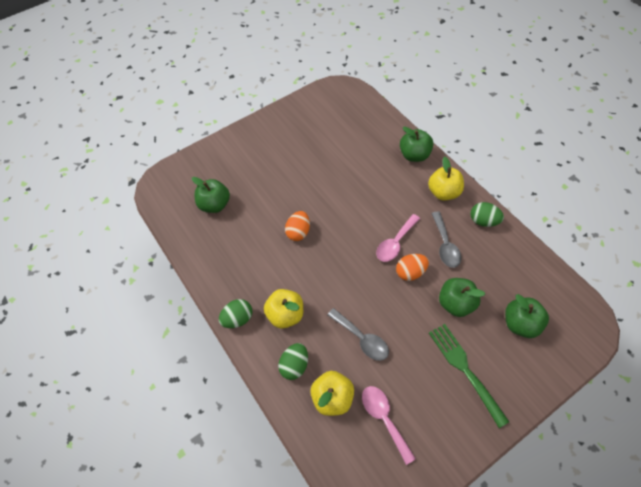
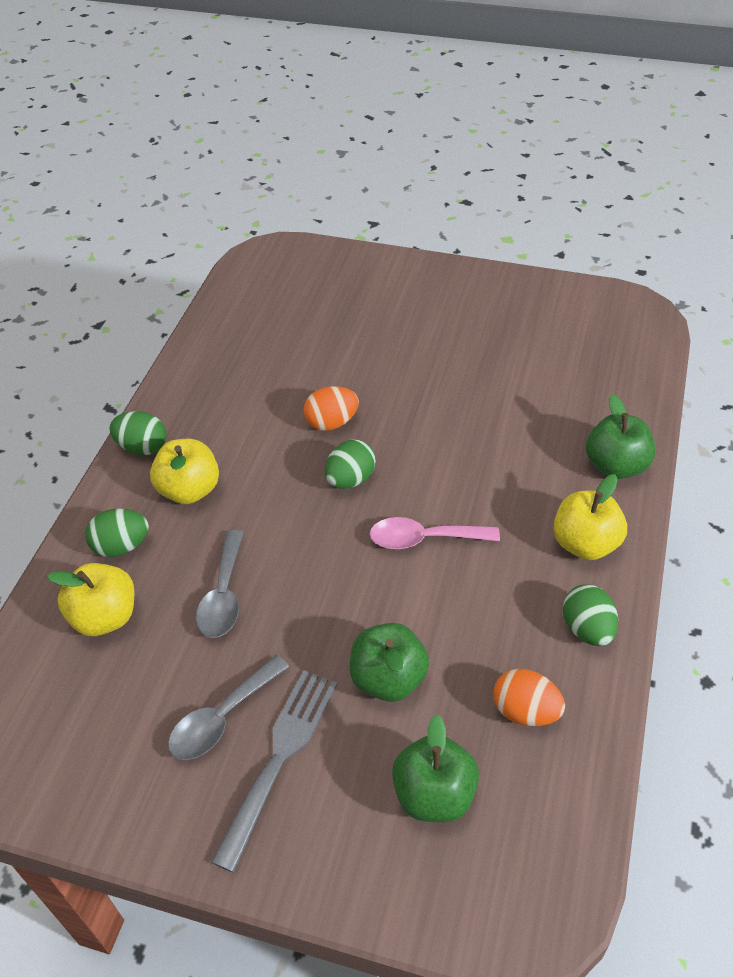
camera: 50 degrees right, 10 degrees down
(215, 205) = (290, 319): green apple -> none
(338, 247) = (350, 479): none -> green egg
(384, 418) = (117, 696): pink spoon -> none
(410, 272) = (389, 587): orange egg -> orange egg (525, 711)
(445, 245) = (484, 603): grey spoon -> grey spoon (222, 718)
(465, 369) = (280, 757): green fork -> grey fork

